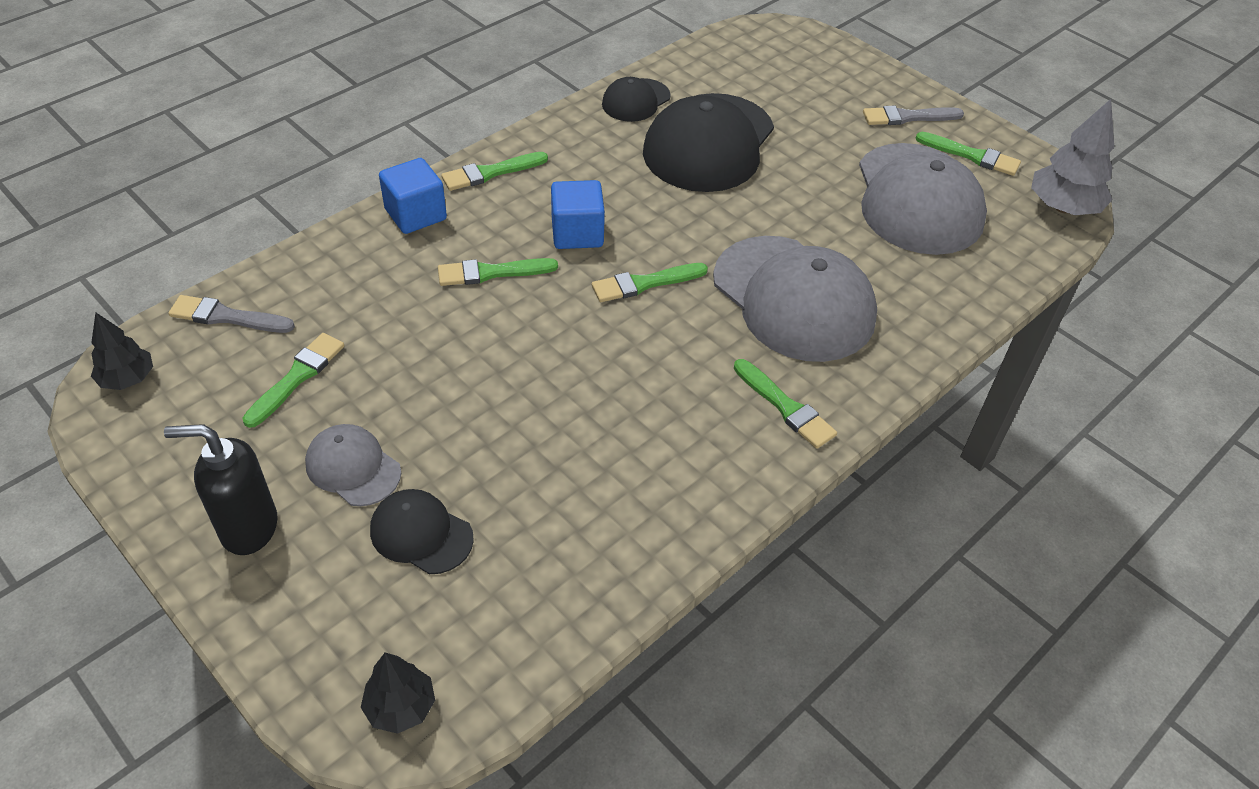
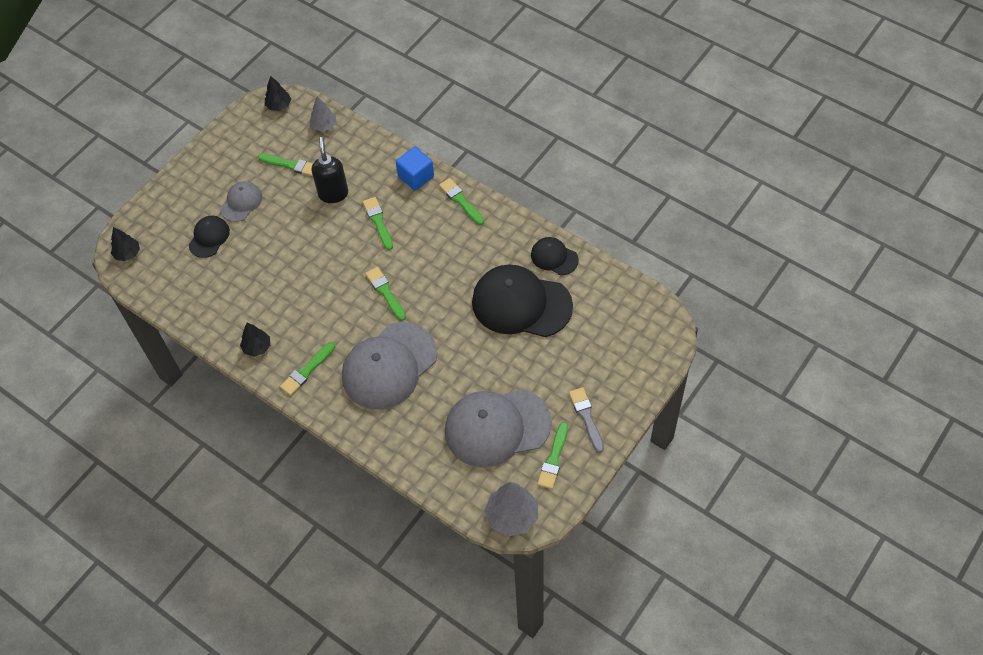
camera: 85 degrees right, 10 degrees up
(227, 317) = (324, 126): grey brush -> grey tree
(248, 528) = (204, 177): black soap dispenser -> black soap dispenser (333, 193)
(577, 233) = (419, 253): blue cube -> none
(720, 476) = (257, 347): none -> black tree

